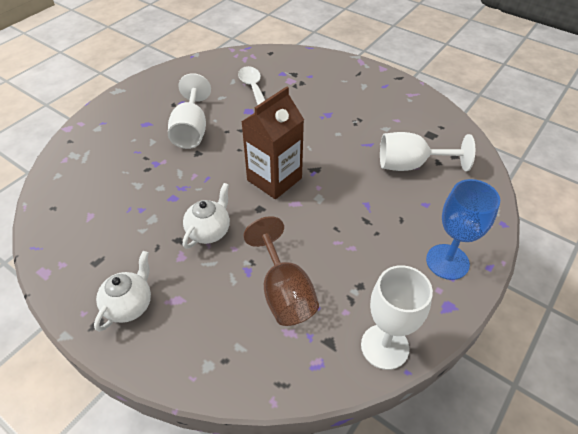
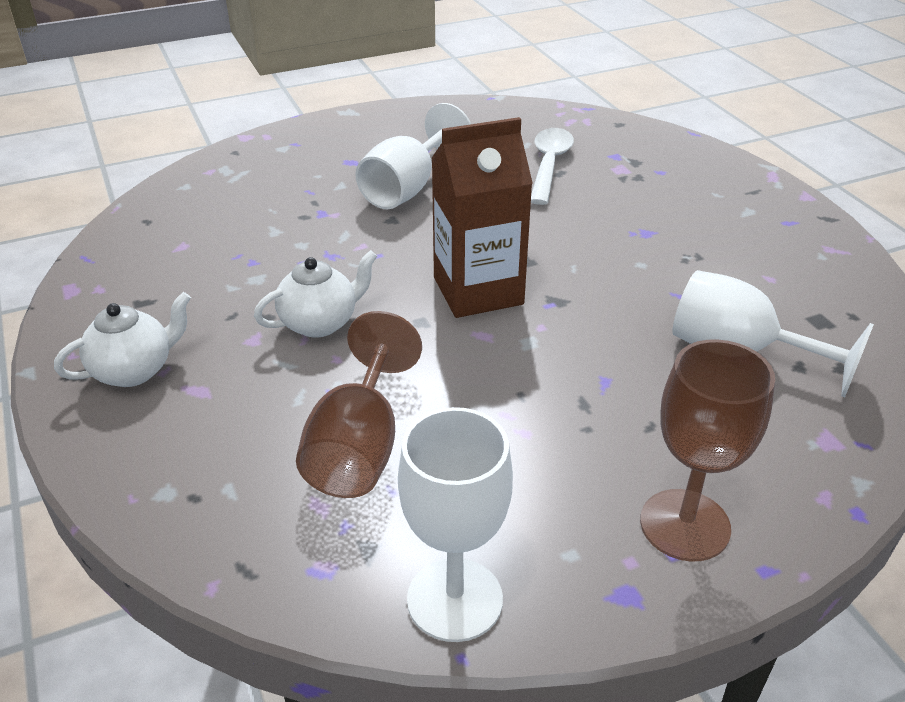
camera: 30 degrees right, 10 degrees down
(447, 261) = (685, 525): blue goblet -> brown goblet

